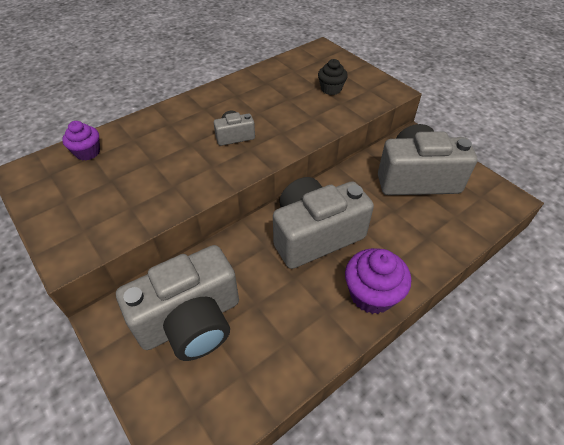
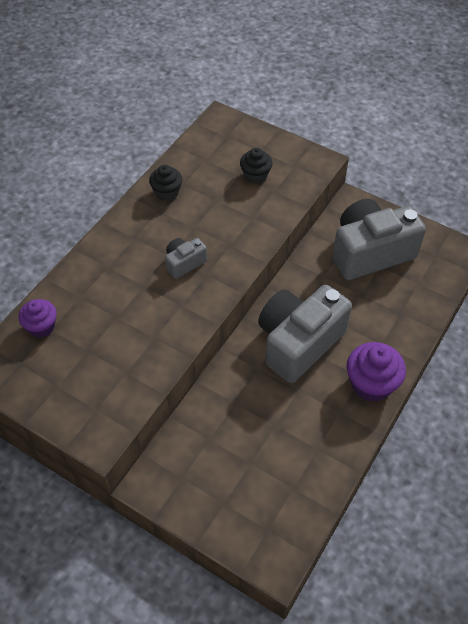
camera: 20 degrees left, 5 degrees up
(191, 320) = (225, 459): grey camera -> none
(250, 85) = (167, 192): none -> black cupcake

